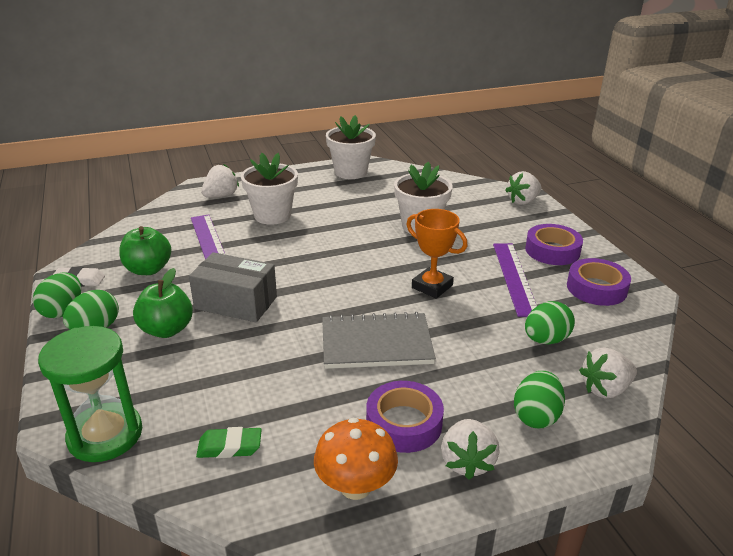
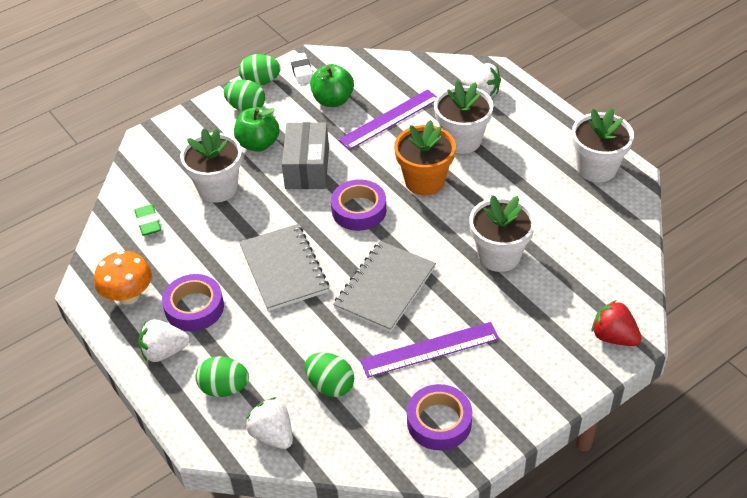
camera: 75 degrees right, 15 degrees up
(105, 435) = (144, 161): green hourglass -> none
(214, 373) = (217, 188): none -> white flower pot
(309, 242) = (424, 181): none -> orange flower pot
(432, 286) = (385, 288): orange trophy -> grey notebook
(523, 201) = (613, 337): white strawberry -> red strawberry
(552, 250) = (502, 377): purple tape -> purple tape (359, 210)

